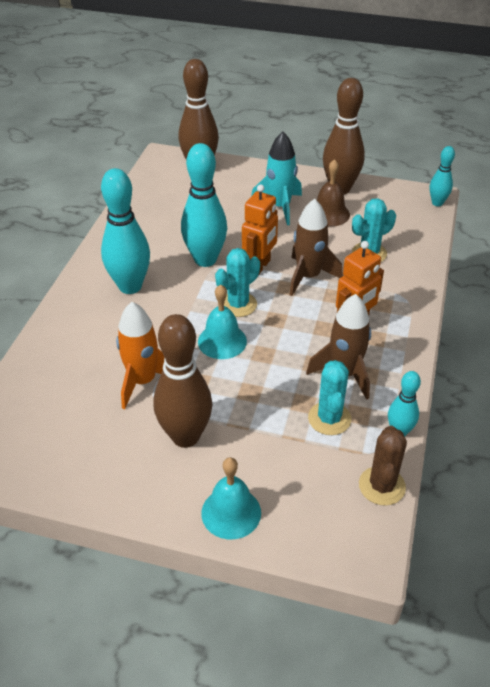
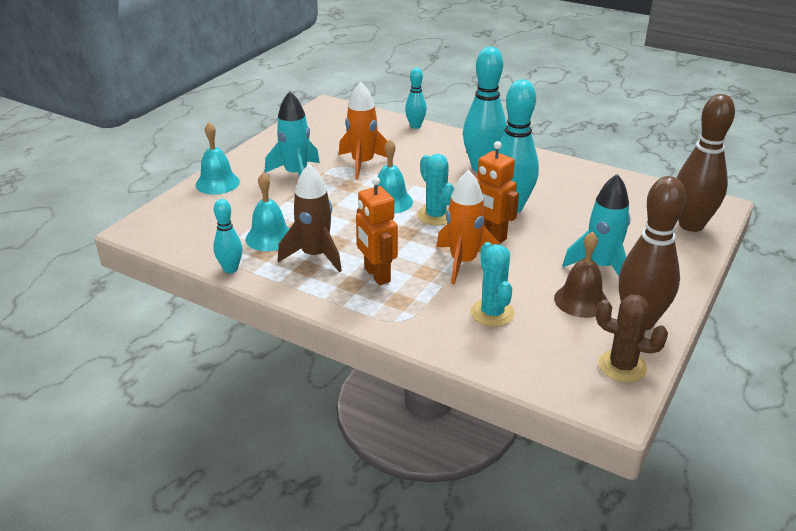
camera: 105 degrees right, 10 degrees down
(185, 436) = (296, 174): brown bowling pin -> turquoise rocket
(308, 277) = (463, 262): brown rocket -> orange rocket
(329, 418) = (269, 237): turquoise cactus -> turquoise bell
(382, 486) = (187, 247): brown cactus -> brown cactus (622, 366)
(437, 203) = (595, 406): turquoise bowling pin -> turquoise bowling pin (415, 126)

